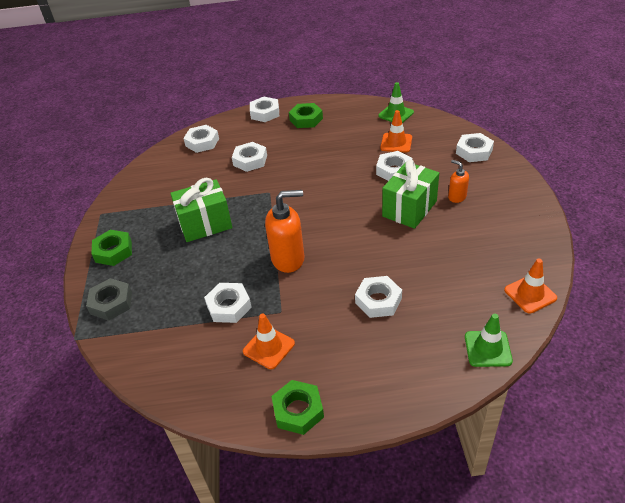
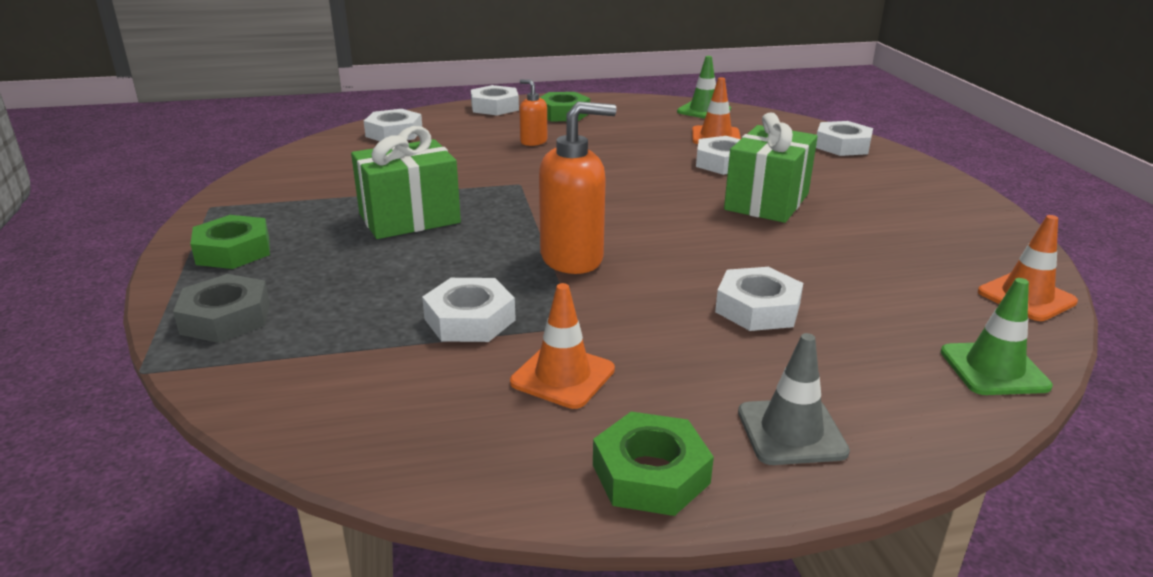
camera: 10 degrees left, 15 degrees down
(250, 160) = (479, 151): white nut -> none
(370, 387) = (791, 432): none -> grey traffic cone
(457, 197) = (839, 190): orange soap dispenser -> orange soap dispenser (533, 142)

